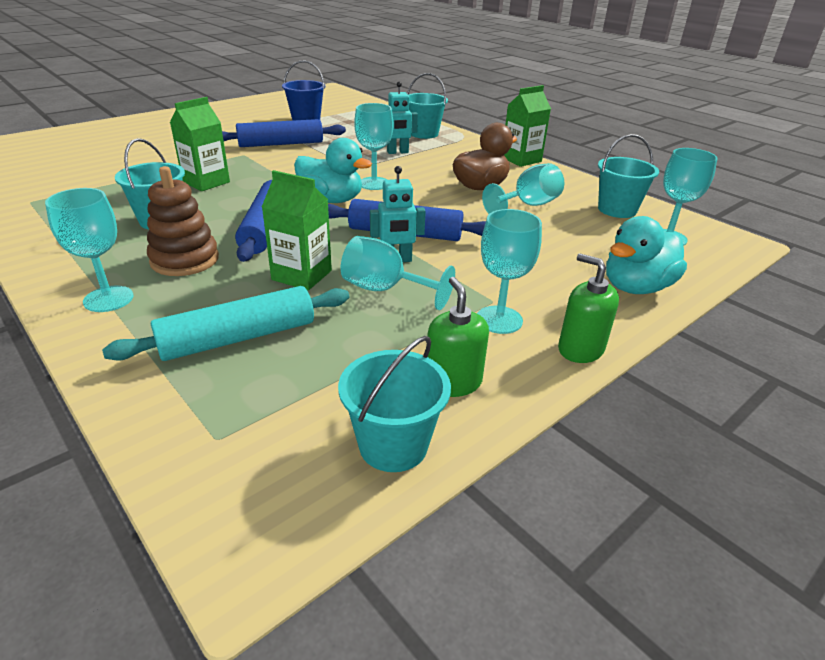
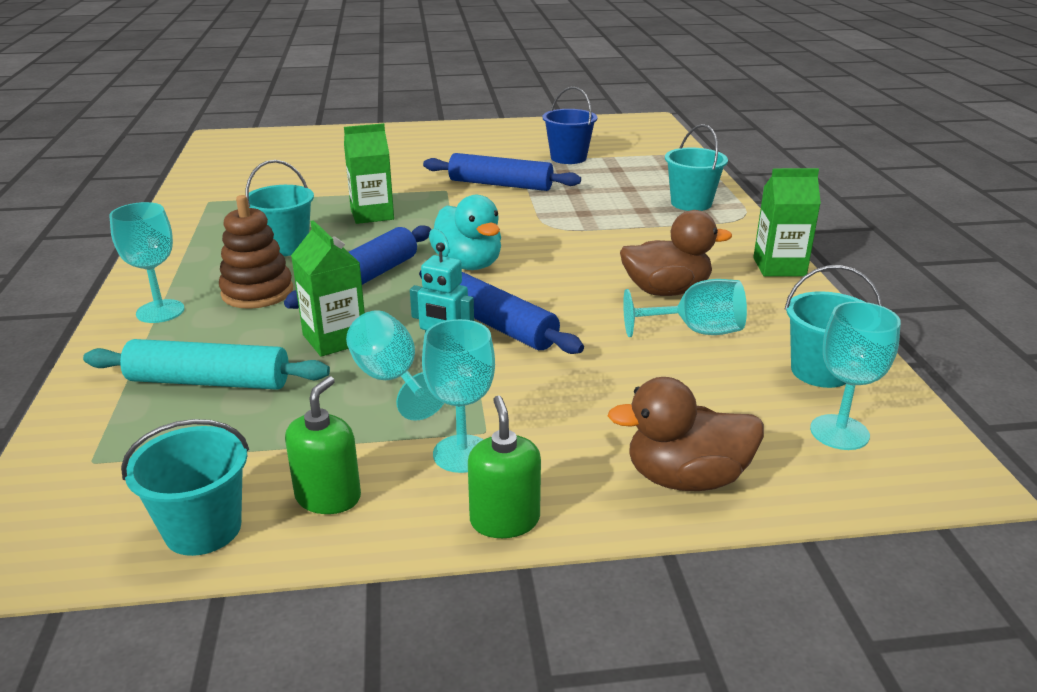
camera: 35 degrees right, 5 degrees down
(374, 183) = (540, 256): turquoise goblet -> none
(397, 152) = (622, 222): turquoise robot -> none
(636, 287) = (686, 478): turquoise duck -> brown duck

